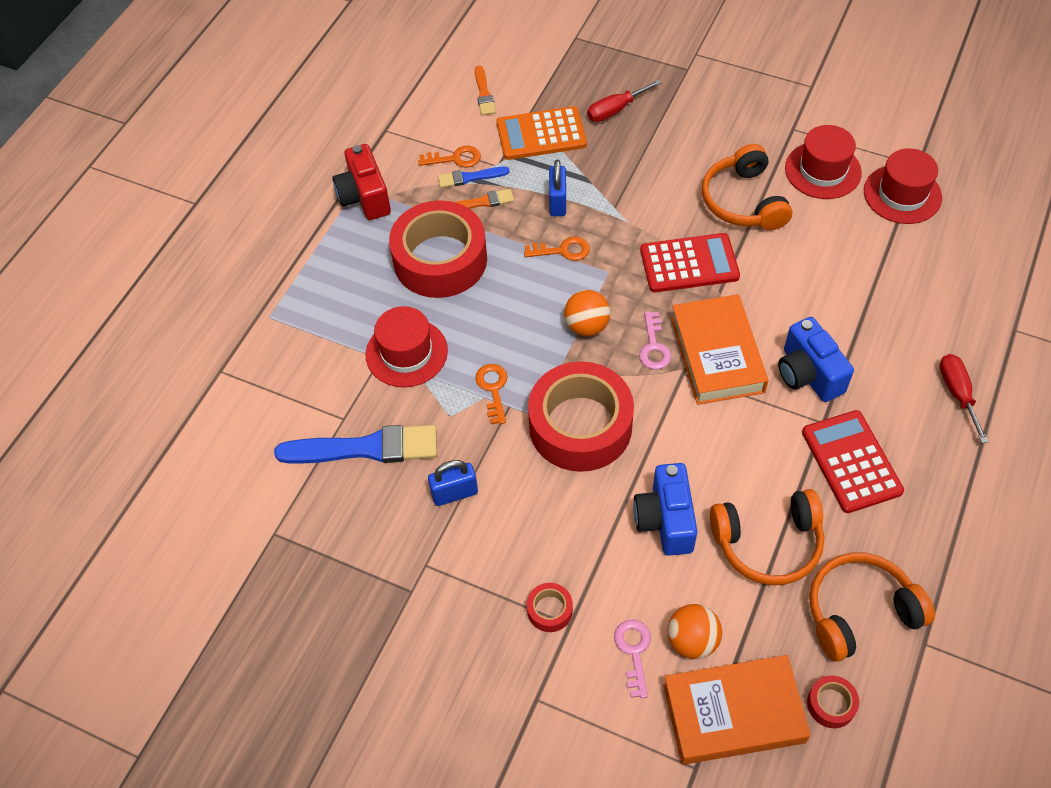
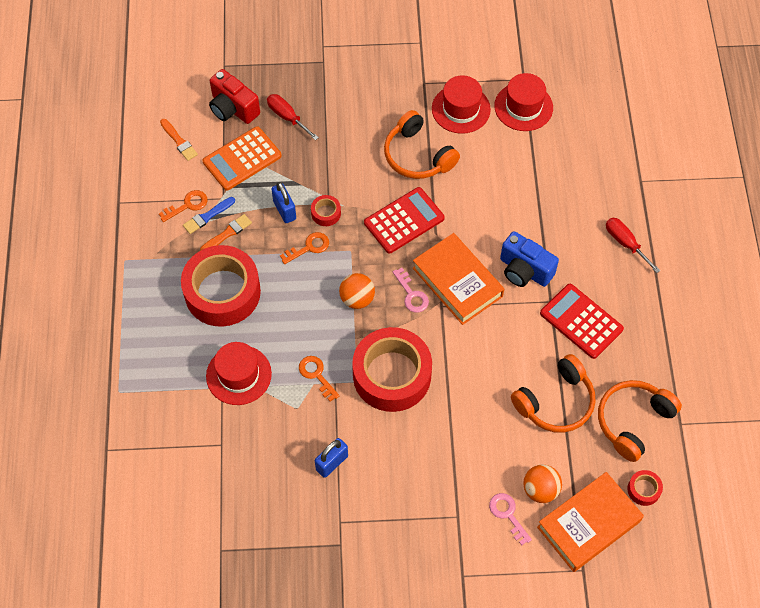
camera: 30 degrees left, 5 degrees up
(364, 197) = (135, 265): red camera -> red camera (233, 108)
(366, 448) = (250, 459): blue brush -> none
(549, 610) = (439, 513): red tape -> red tape (326, 213)
(615, 110) = (287, 117): red screwdriver -> red screwdriver turned 105 degrees clockwise
(665, 520) = (482, 416): blue camera -> none

